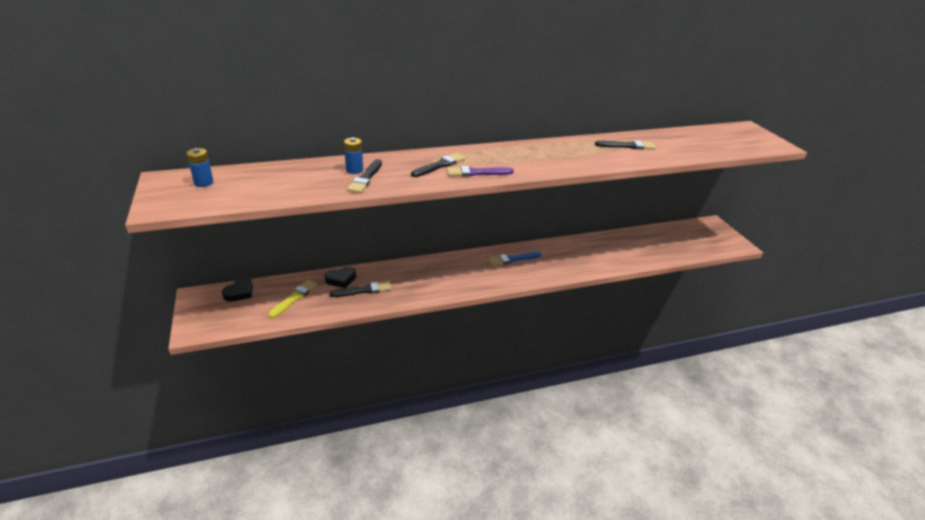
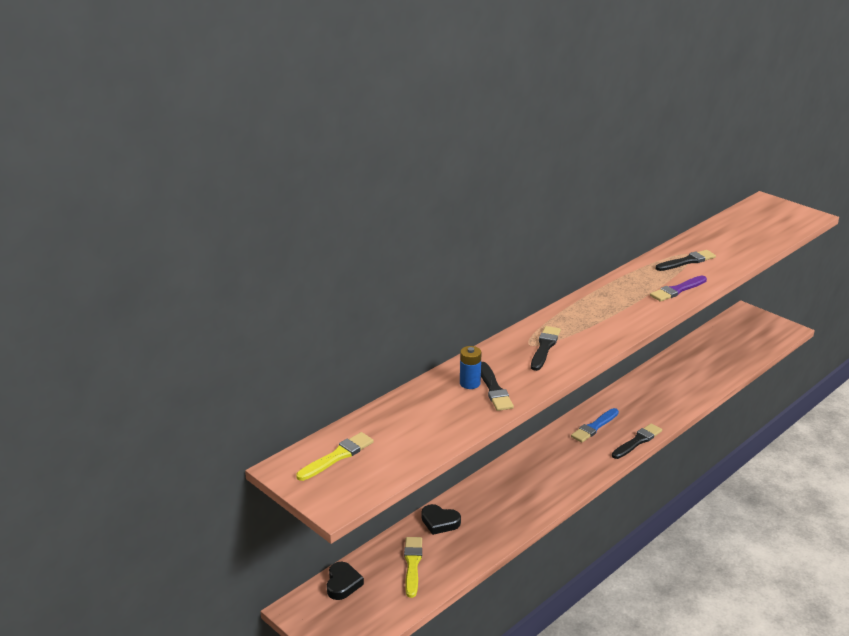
camera: 25 degrees left, 5 degrees down
(203, 183) = (337, 456): blue battery -> yellow brush
(341, 279) = (439, 522): black heart -> black heart turned 75 degrees clockwise
(364, 290) = (478, 524): black brush -> black brush (637, 441)
(476, 173) = (589, 344): purple brush -> purple brush (677, 290)

